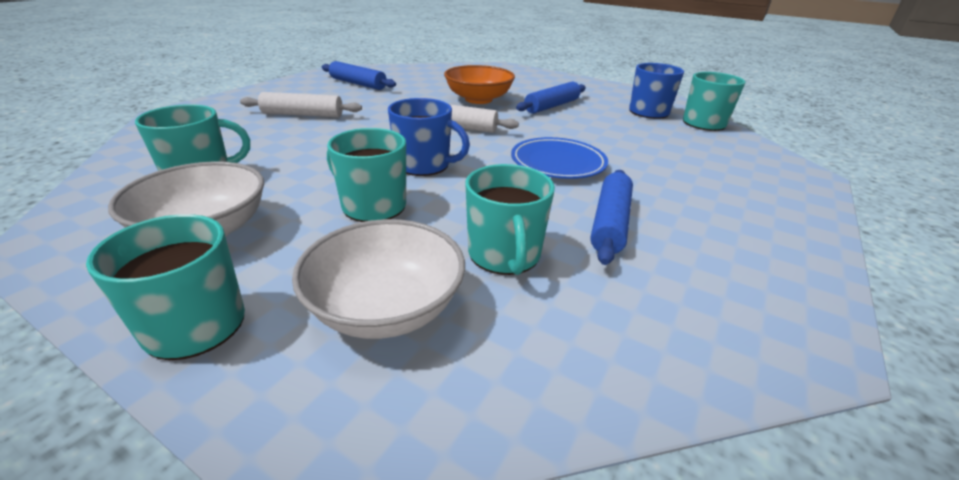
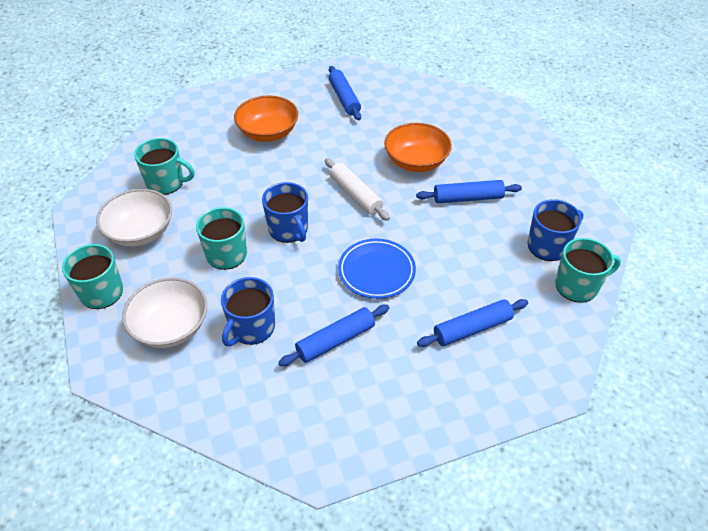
camera: 40 degrees right, 15 degrees up
(303, 115) = (268, 133): white rolling pin -> orange bowl
(504, 255) = (252, 328): turquoise mug -> blue mug
(694, 167) = (472, 328): none -> blue rolling pin

